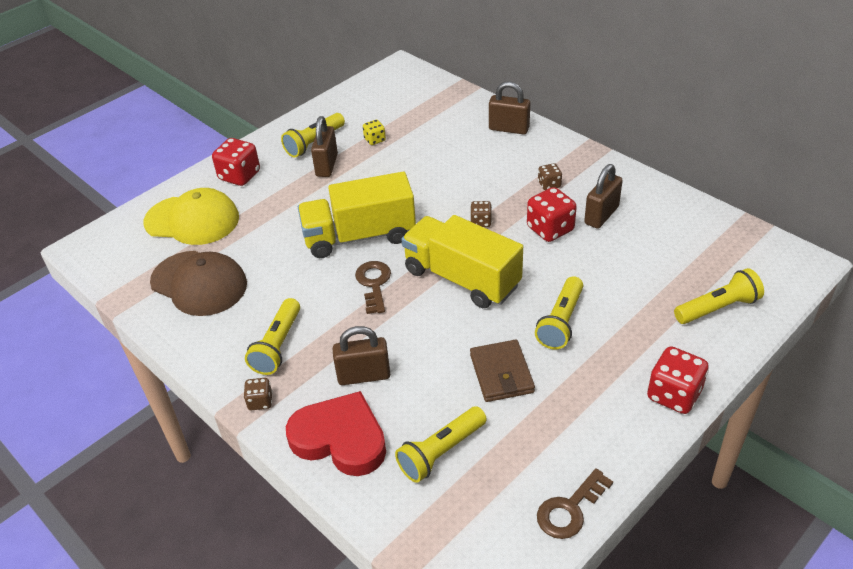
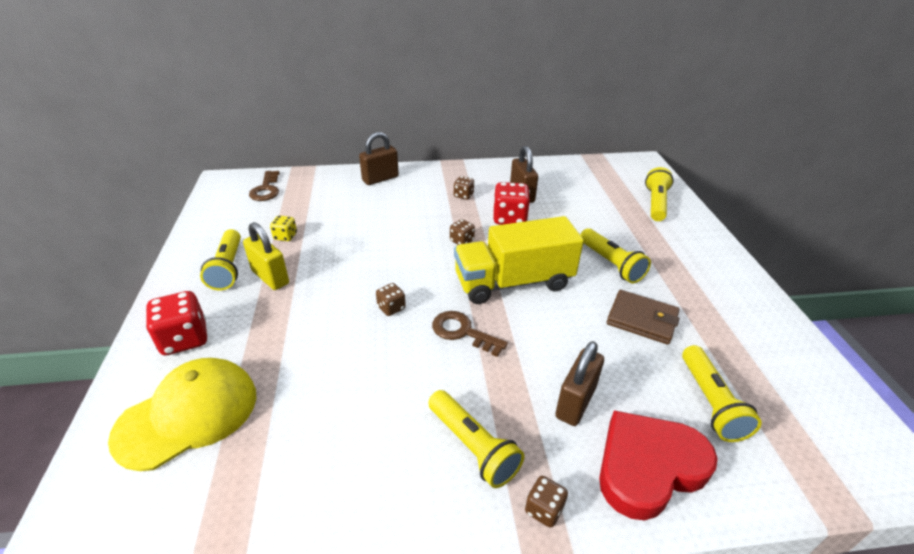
camera: 55 degrees left, 5 degrees down
(199, 283) = (298, 465): brown cap -> none
(326, 165) = (270, 277): brown padlock -> yellow padlock
(359, 236) = (391, 308): yellow truck -> brown dice
(569, 509) = (814, 363): brown key -> brown key (266, 189)
(674, 395) = (723, 258): red dice -> none

